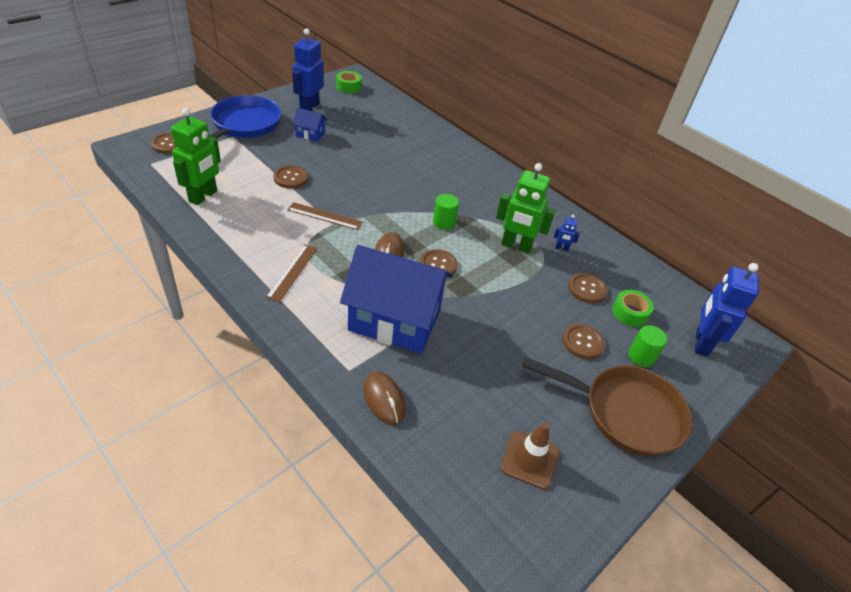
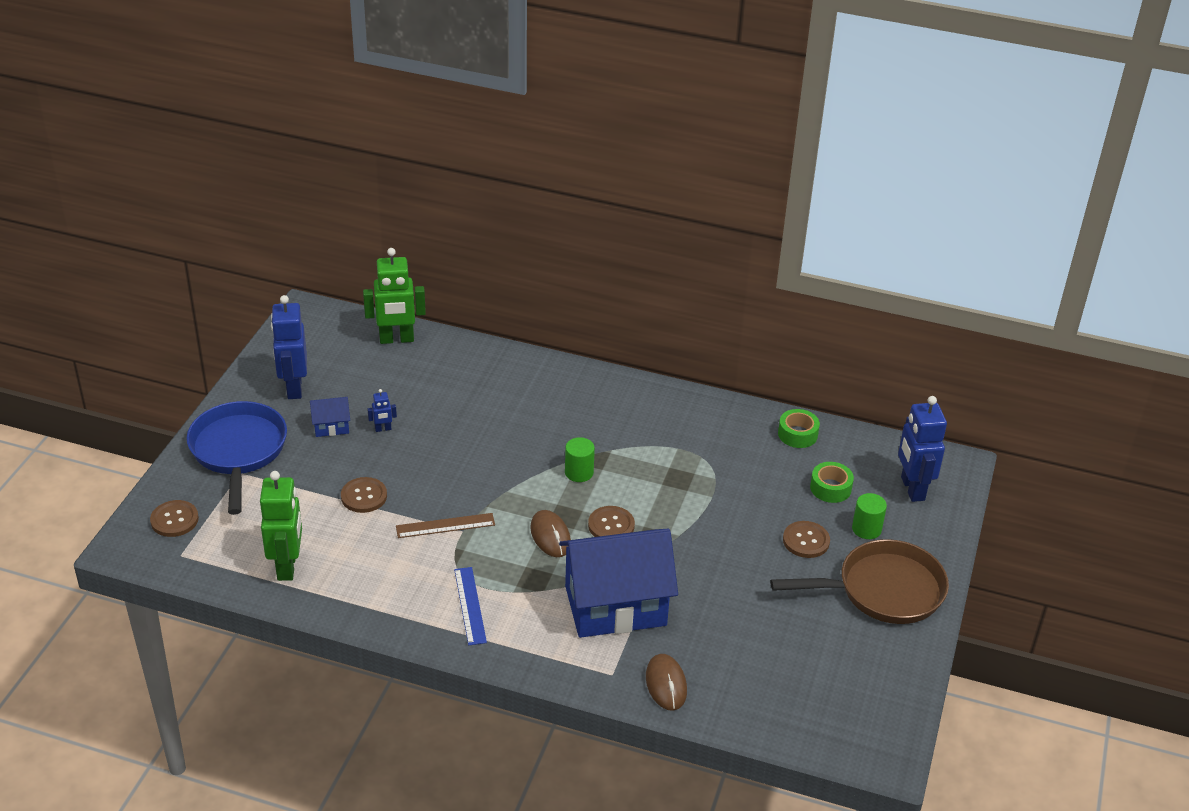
camera: 25 degrees left, 5 degrees down
(292, 272) = (470, 605): brown ruler -> blue ruler
(348, 86) = (314, 333): green tape -> green tape (797, 434)
(384, 399) = (666, 684): brown mouse -> brown mouse turned 45 degrees clockwise
(516, 246) = (674, 465): green robot -> green robot (396, 339)
(529, 460) = (828, 672): brown traffic cone -> none
(561, 248) = (721, 446): blue robot -> blue robot (383, 429)
(587, 289) = (775, 481): brown button -> none

